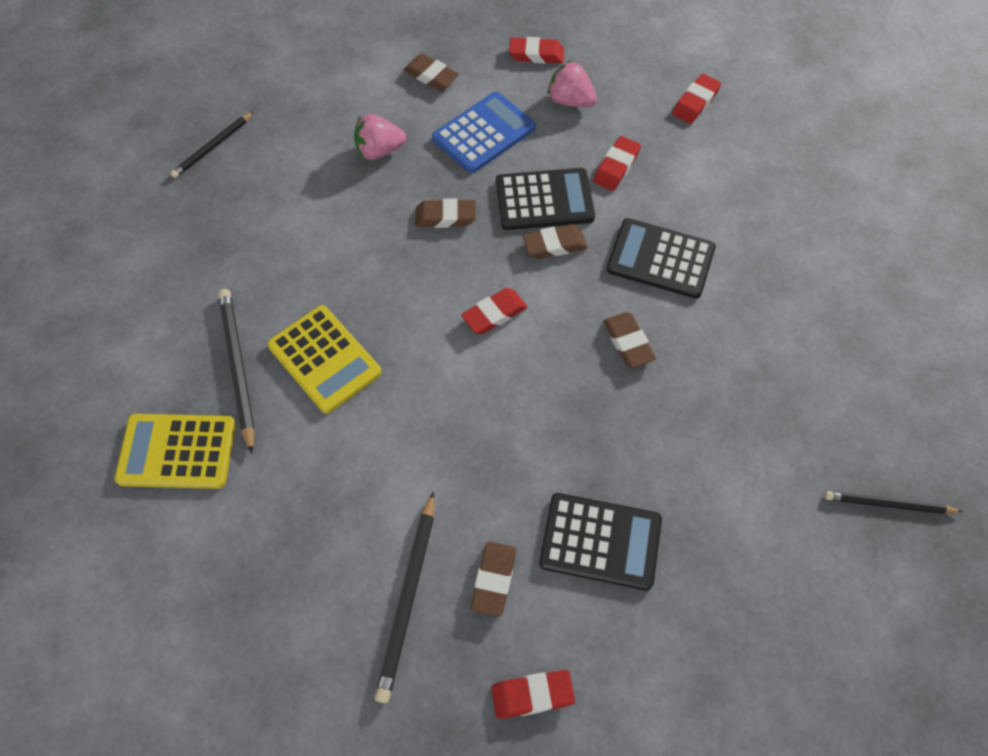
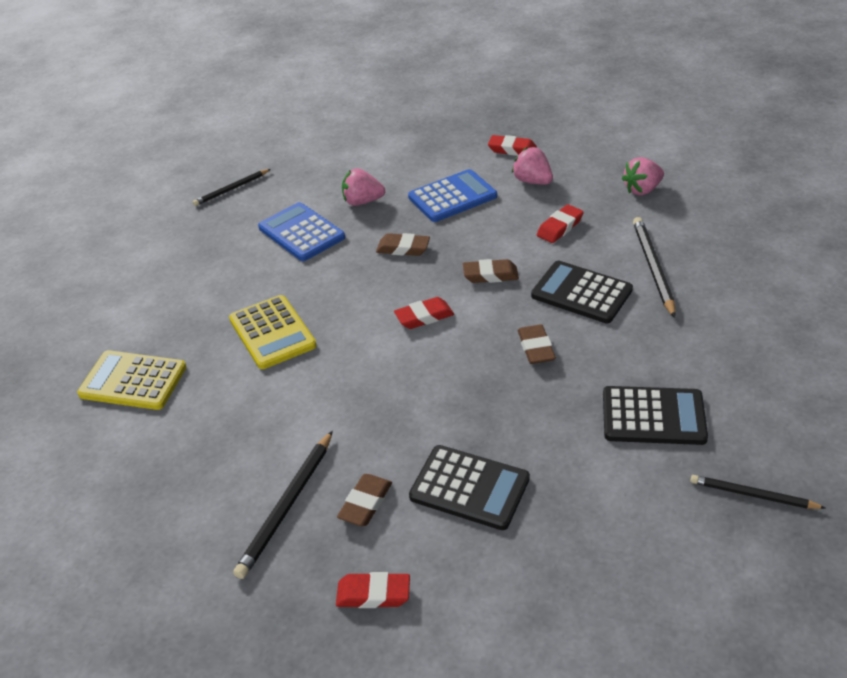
camera: 15 degrees right, 20 degrees down
(237, 367) = (200, 331): black pencil -> black pencil (653, 268)
(318, 206) = (301, 233): none -> blue calculator
(431, 76) = (420, 157): brown eraser -> none
(544, 200) = (490, 244): black calculator -> black calculator (653, 416)
(695, 102) = (642, 190): red eraser -> pink strawberry

